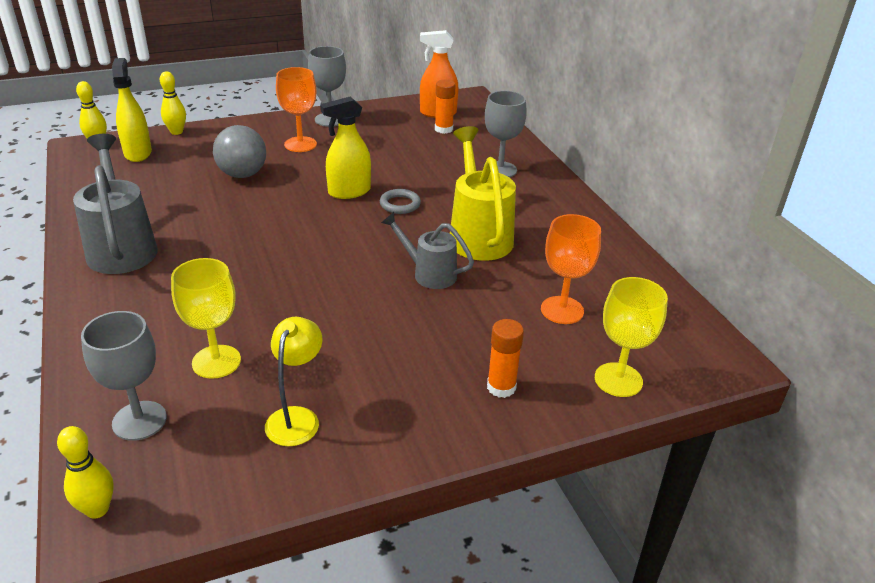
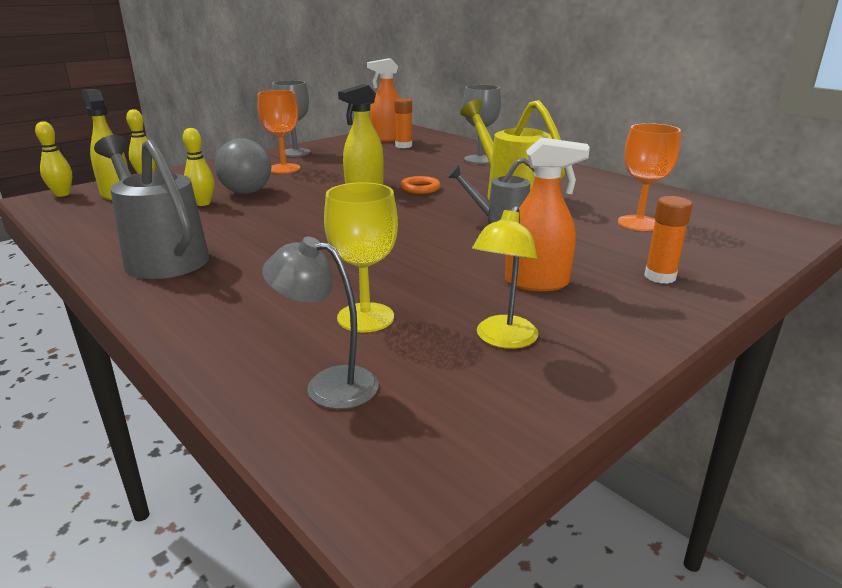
camera: 20 degrees left, 10 degrees down
(97, 509) = (362, 482): yellow bowling pin -> yellow bowling pin (203, 203)
(139, 421) = (328, 384): grey goblet -> grey lamp
(296, 417) = (503, 339): yellow lamp -> yellow lamp turned 150 degrees counterclockwise
(385, 362) = (537, 283): none -> orange spray bottle
(400, 204) = (420, 188): grey ring -> orange ring
(618, 380) = (742, 253): yellow goblet -> none

